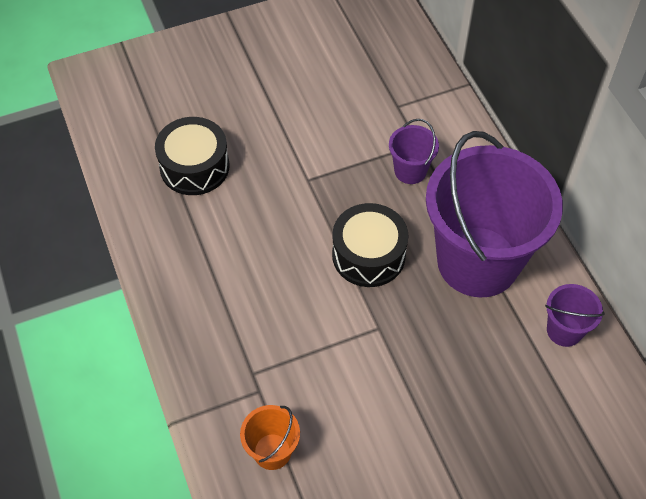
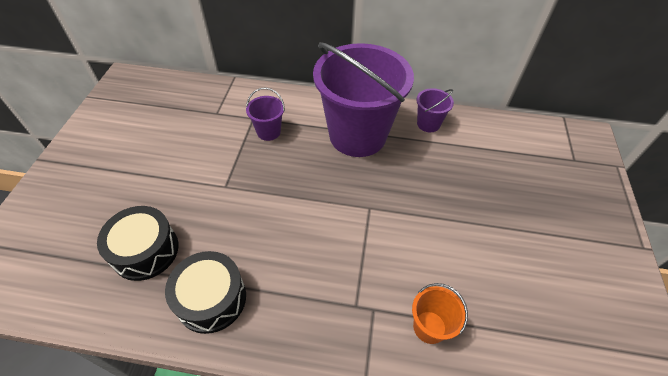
camera: 60 degrees left, 5 degrees down
(368, 255) = (311, 184): black drum -> black drum (211, 298)

